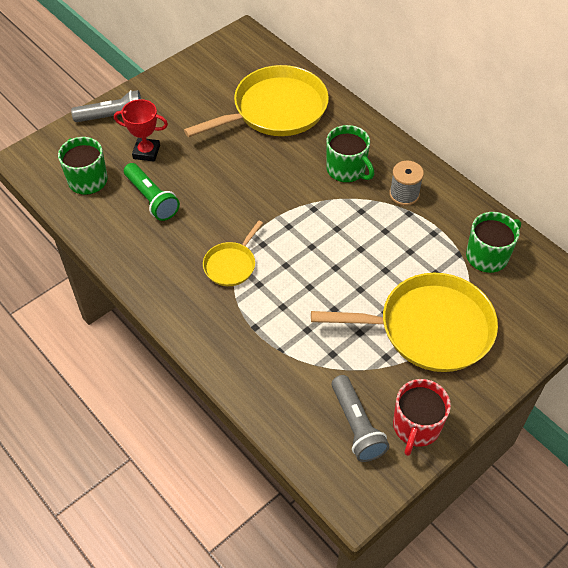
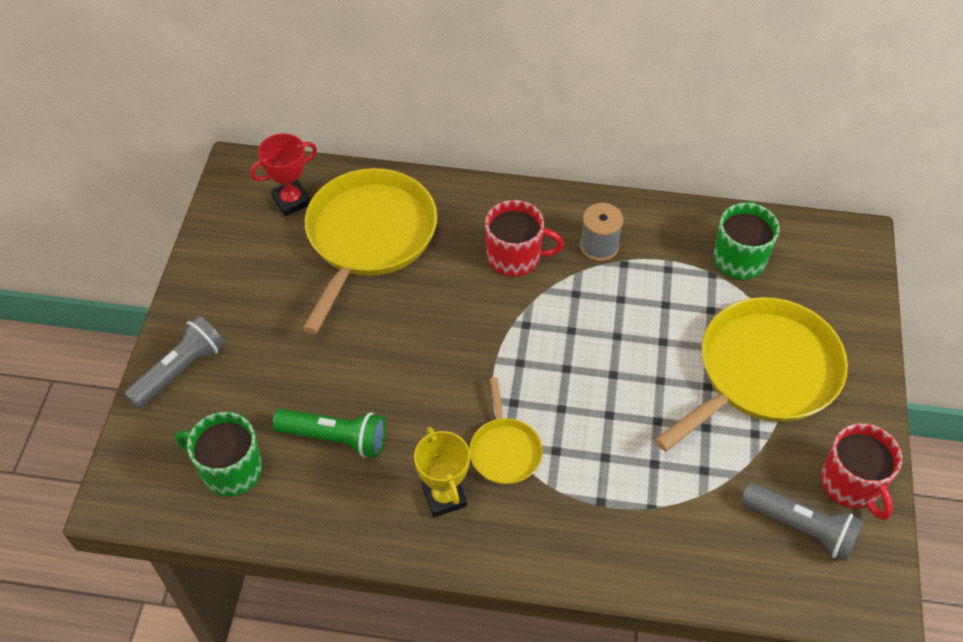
camera: 40 degrees left, 0 degrees up
(146, 152) = (269, 386): red trophy -> red trophy (291, 201)
(175, 265) = (444, 497): none -> yellow trophy
(347, 169) = (515, 257): green mug -> red mug

